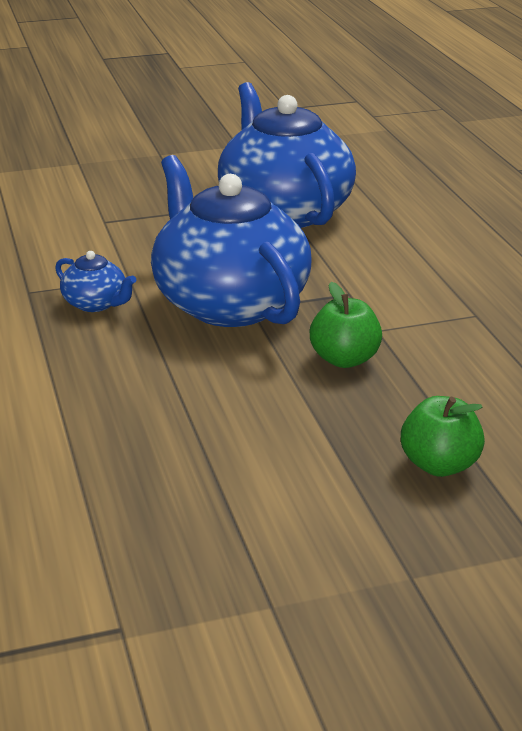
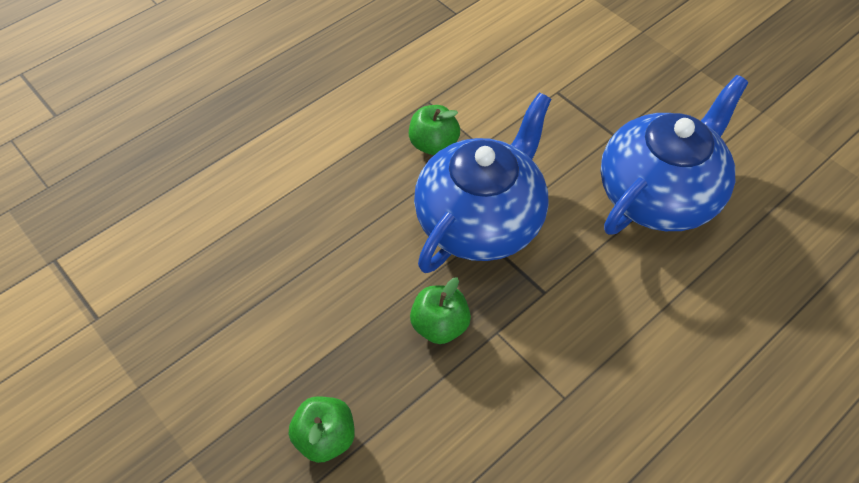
camera: 65 degrees right, 25 degrees up
(96, 304) = (433, 144): blue teapot -> green apple

